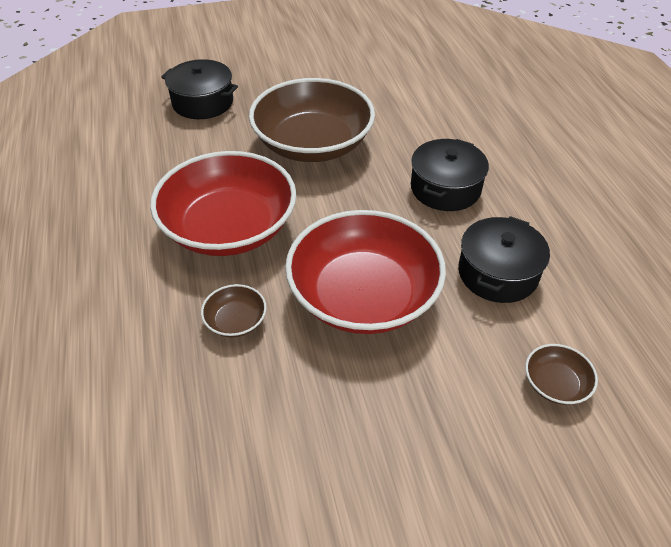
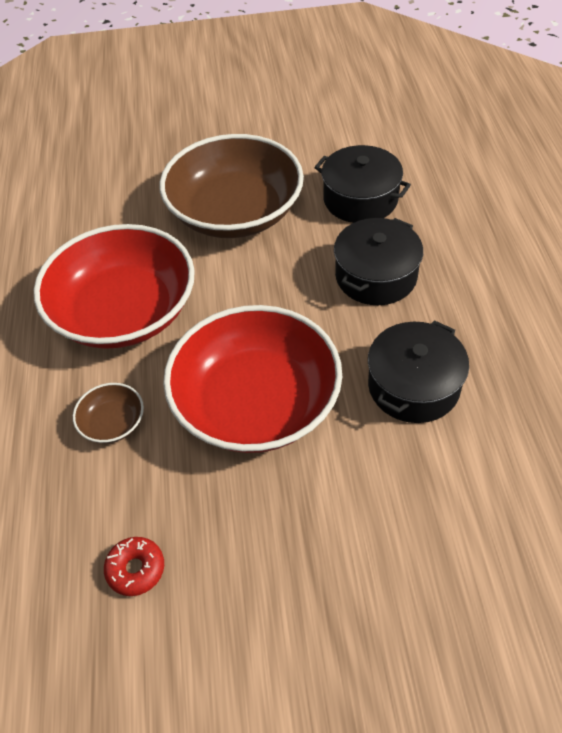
camera: 10 degrees right, 5 degrees up
(203, 102) = (122, 155): black pot -> black pot (360, 199)
(281, 446) = (136, 569): none -> red donut
(555, 384) = (449, 525): brown bowl -> none

